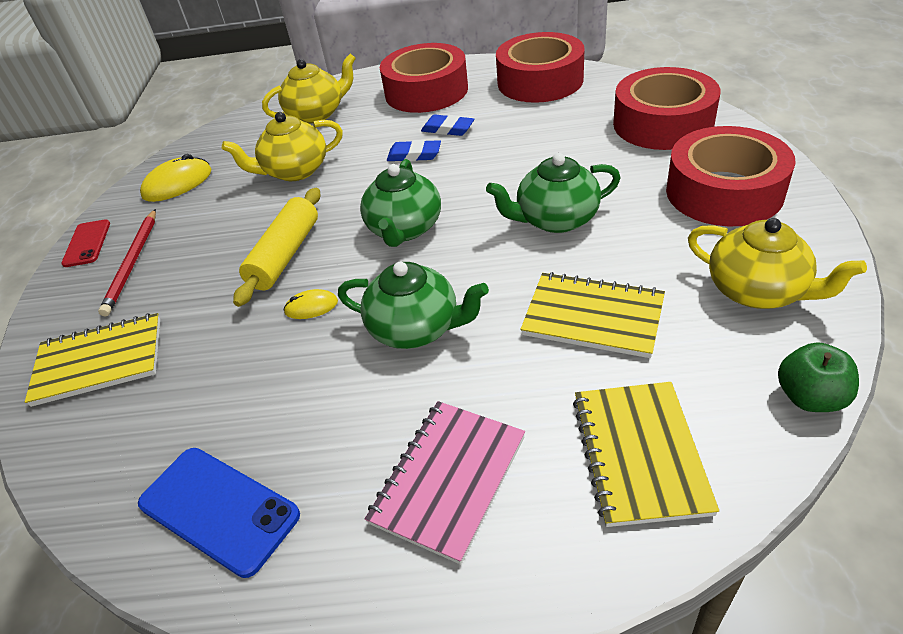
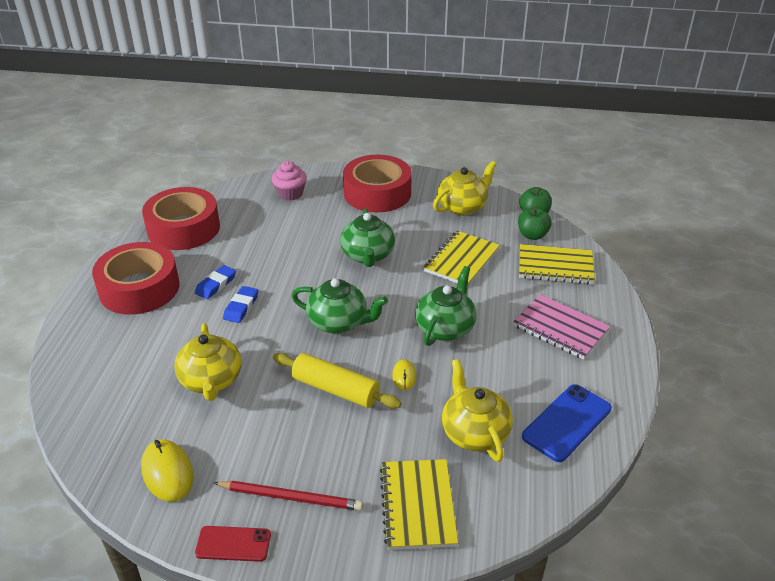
camera: 85 degrees left, 5 degrees down
(317, 114) = (114, 362): yellow teapot -> yellow teapot (474, 432)
(662, 123) = (290, 193): red tape -> pink cupcake
(729, 404) = (532, 235): none -> green apple

